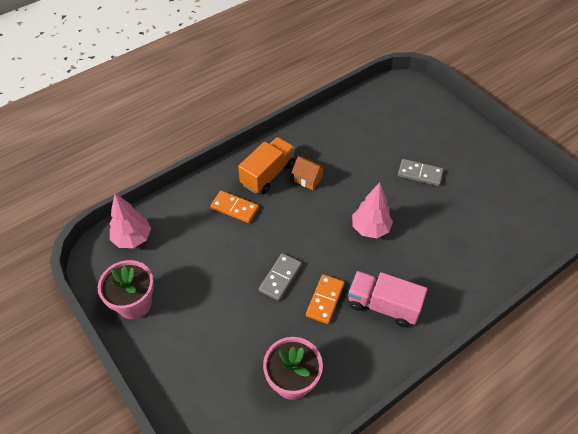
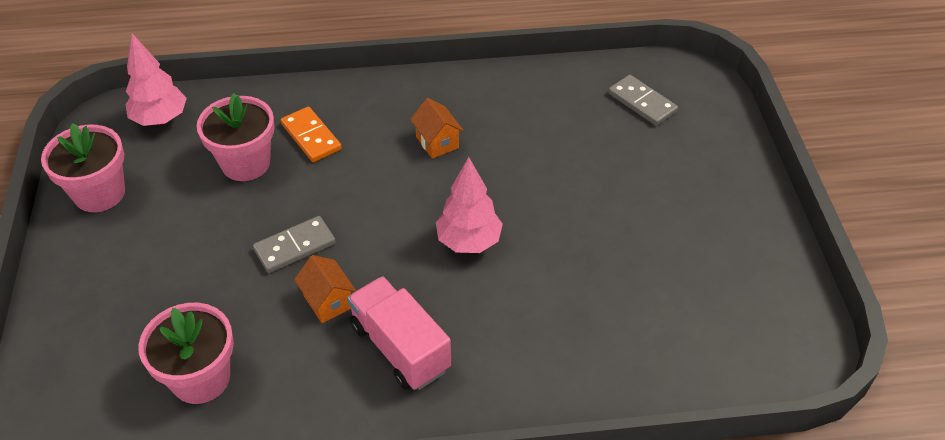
camera: 30 degrees right, 5 degrees down
(209, 242) = (246, 163): none -> pink flower pot
(268, 174) = (389, 114): orange truck -> none
(325, 300) = (328, 301): orange domino -> orange house
(420, 174) = (606, 202): grey domino -> grey domino (642, 102)

